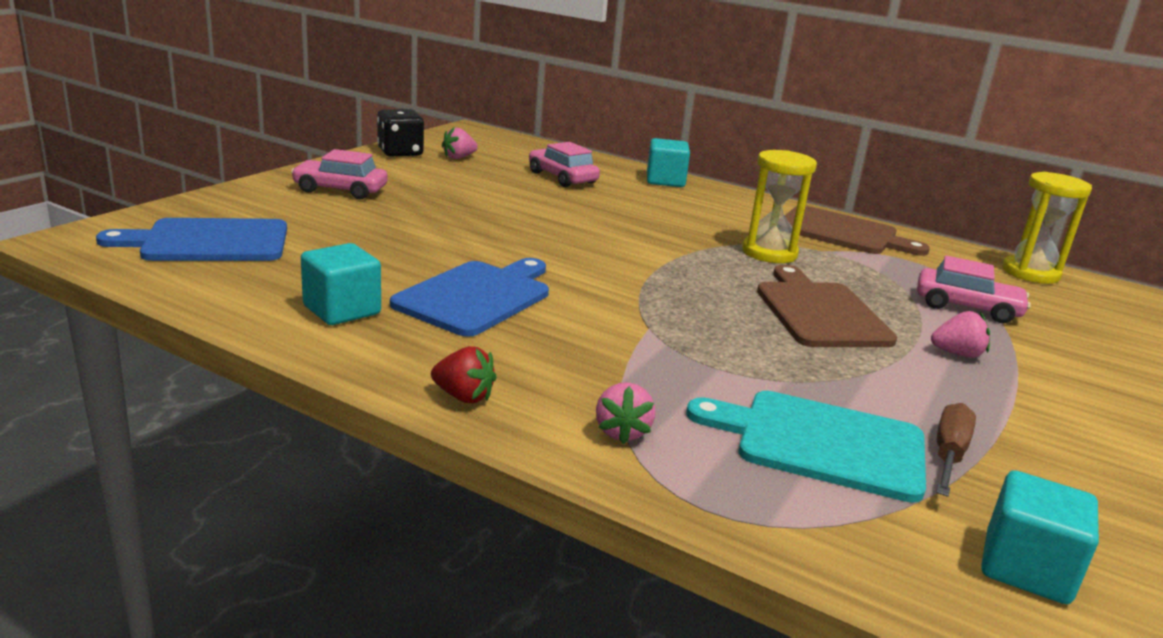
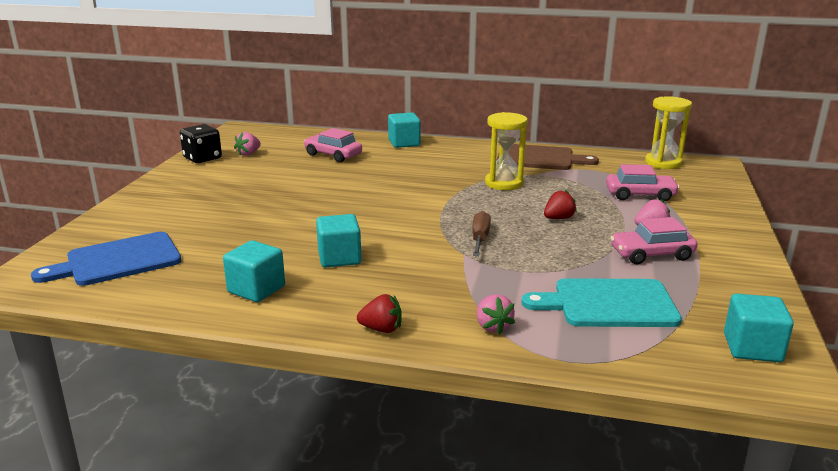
camera: 15 degrees left, 0 degrees up
(340, 190) = (182, 198): pink car -> pink car (651, 254)
(476, 296) = (339, 258): blue cutting board -> turquoise cube
(819, 312) = (558, 218): brown cutting board -> red strawberry
(948, 455) = (680, 293): brown screwdriver -> brown screwdriver (480, 239)

